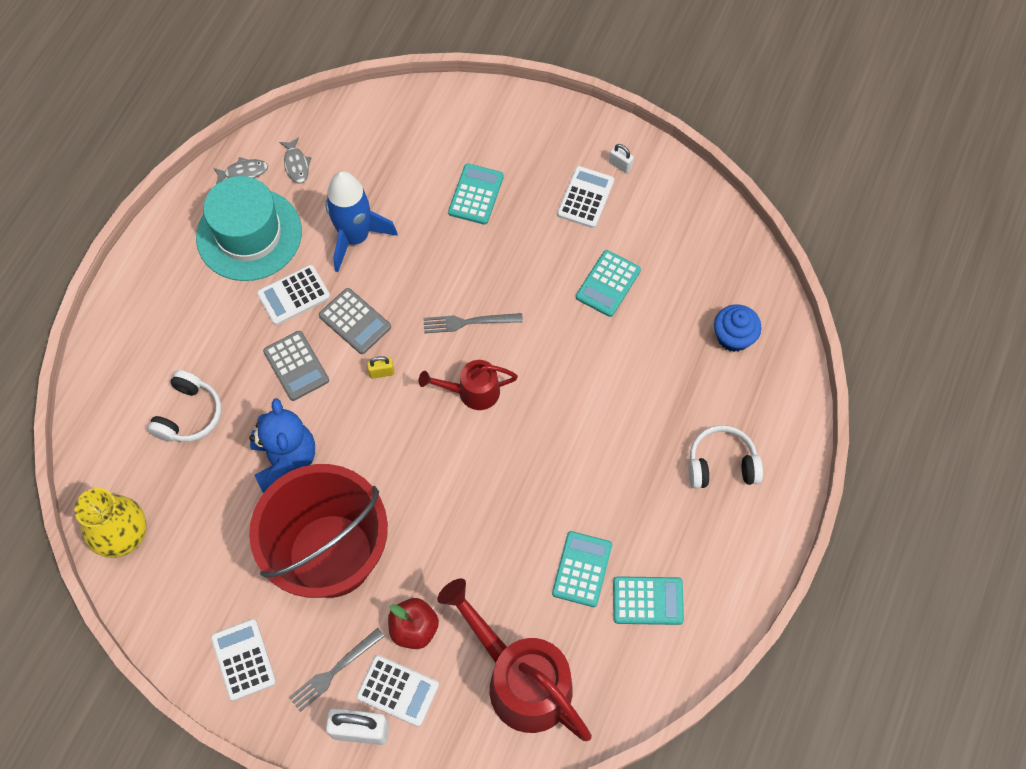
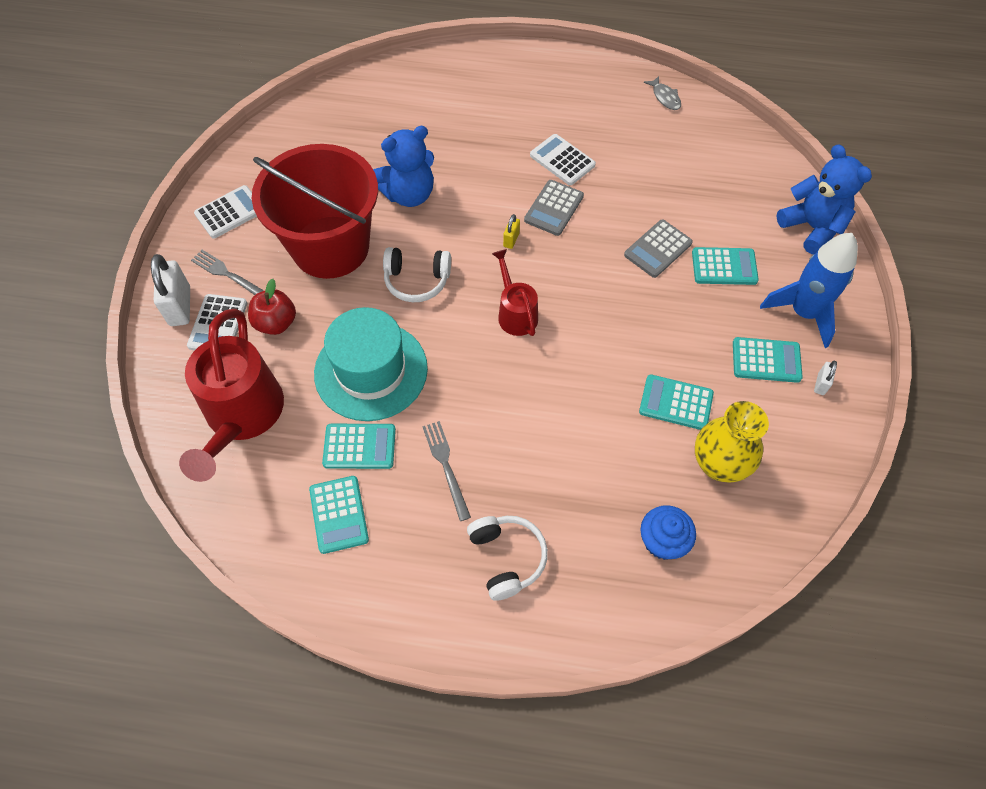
camera: 75 degrees right, 5 degrees down
(124, 536) = (317, 113): yellow vase -> yellow vase (719, 464)
(189, 414) = (430, 123): white headphones -> white headphones (417, 280)
(249, 234) = (607, 116): turquoise hat -> turquoise hat (371, 371)
(296, 165) = (689, 129): grey fish -> none
(296, 366) = (496, 179): grey calculator -> grey calculator (658, 249)
(355, 237) = (636, 188): blue rocket -> blue rocket (803, 313)
(381, 372) = (511, 240): yellow padlock -> yellow padlock turned 45 degrees clockwise
(455, 107) = (812, 227): none -> blue teddy bear
(468, 322) = (586, 293): grey fork -> grey fork (446, 466)
(519, 679) = (242, 417): red watering can -> red watering can turned 150 degrees clockwise
(585, 197) = (766, 360): white calculator -> turquoise calculator

